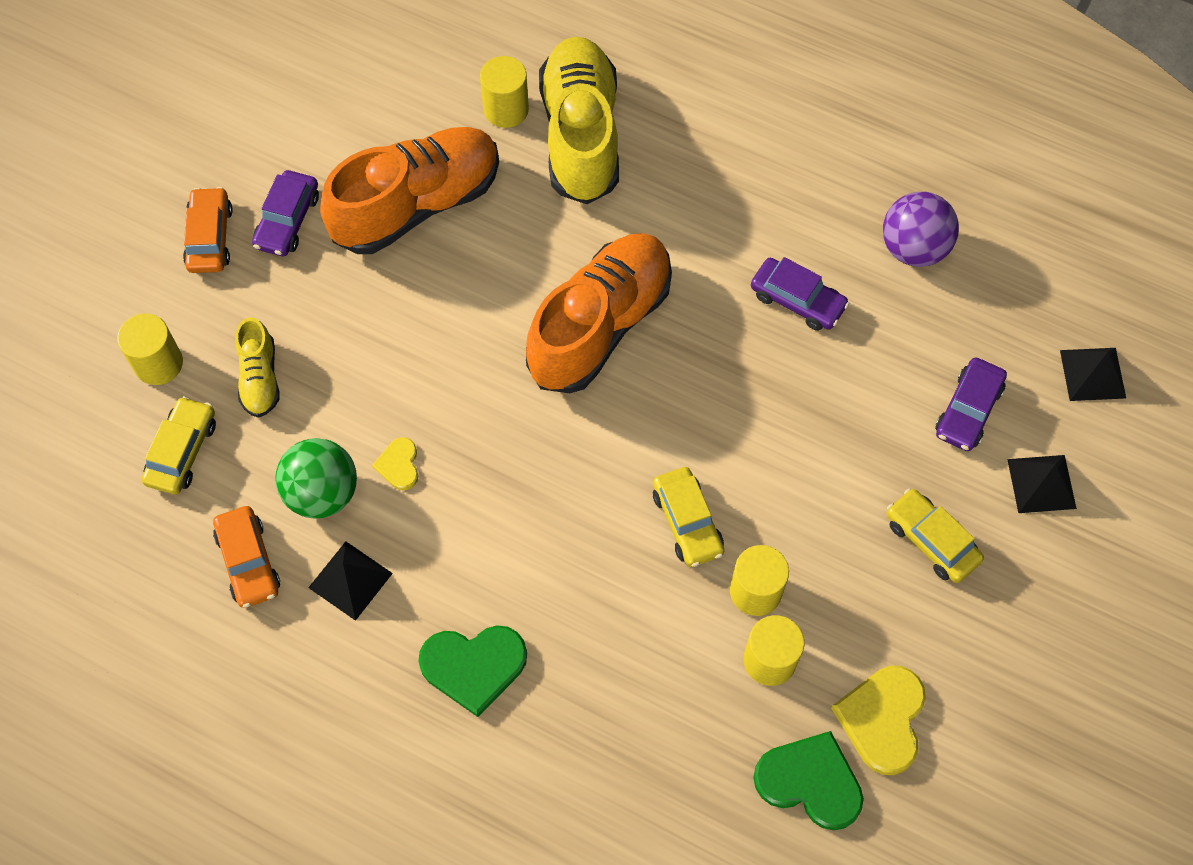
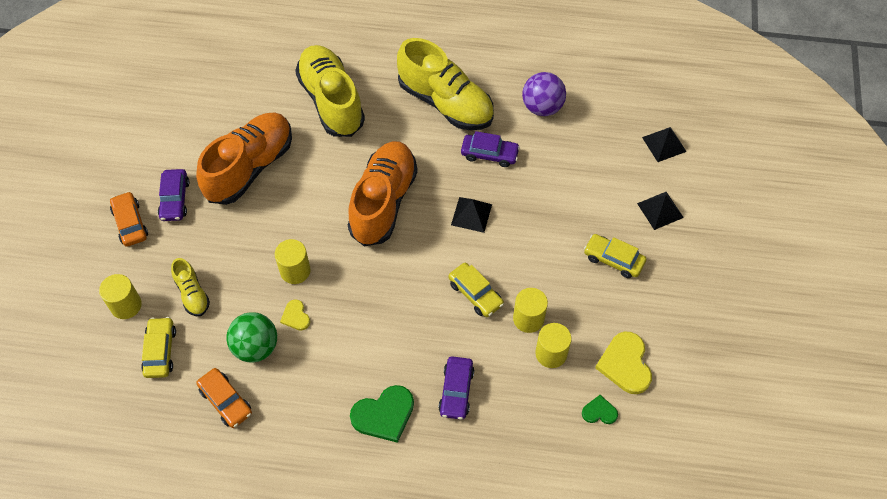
camera: 20 degrees left, 5 degrees down
(350, 580) = (292, 391): black pyramid -> black pyramid (471, 214)
(506, 109) = (282, 99): yellow cylinder -> yellow cylinder (295, 271)
(759, 193) = (445, 103): none -> yellow shoe
(810, 781) = (599, 412): green heart -> green heart, size x0.54
(968, 410) = (605, 184): purple car -> purple car (456, 391)

